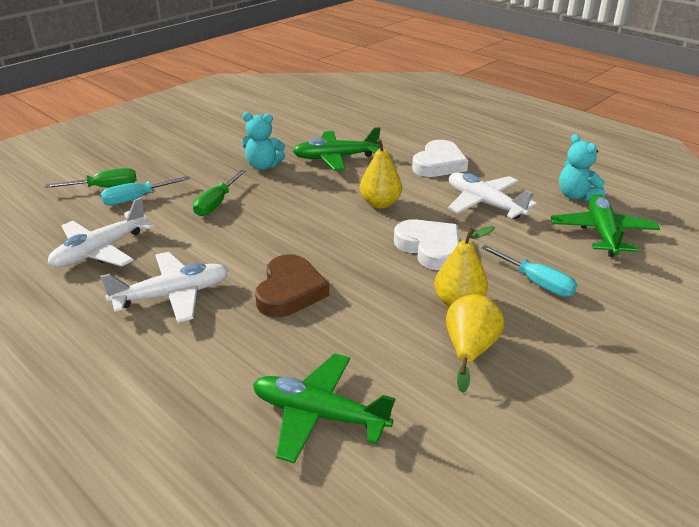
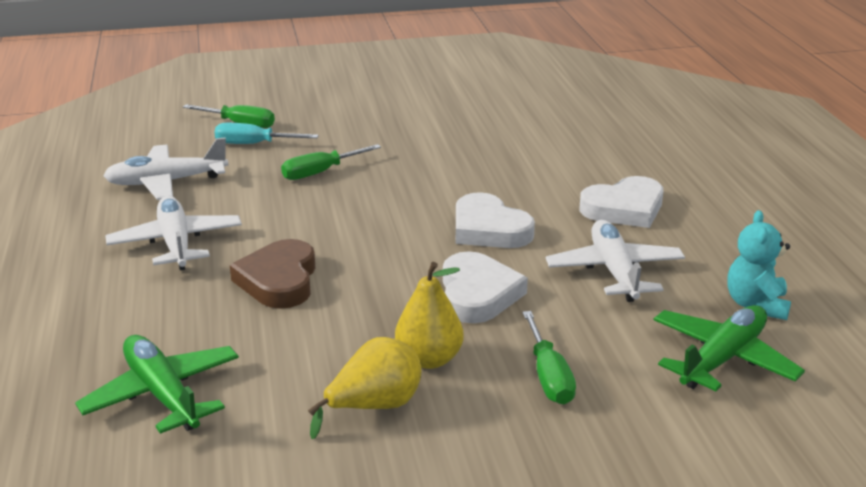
camera: 35 degrees right, 5 degrees down
(173, 295) = (176, 243): white plane -> white plane turned 120 degrees counterclockwise
(263, 166) = (416, 149): turquoise teddy bear -> none
(290, 291) = (279, 280): brown heart -> brown heart turned 135 degrees clockwise
(335, 158) = (507, 164): green plane -> none
(380, 203) = (489, 229): yellow pear -> white heart
(537, 283) = (549, 377): turquoise screwdriver -> green screwdriver

